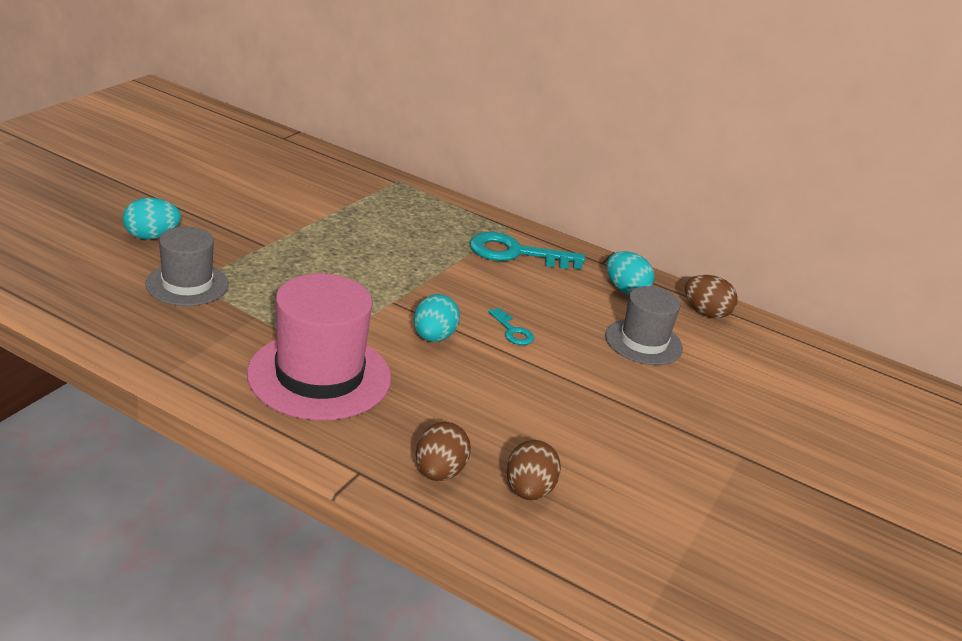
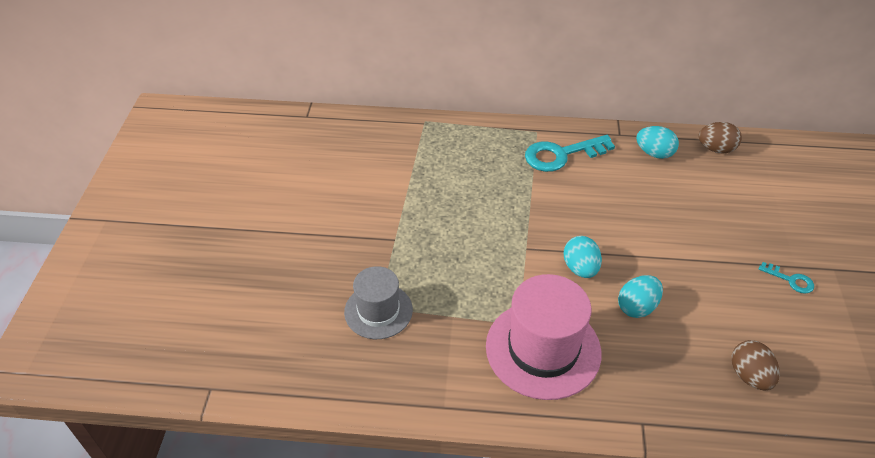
camera: 20 degrees left, 15 degrees up
(152, 236) = (308, 275): turquoise egg -> turquoise egg (637, 307)
(439, 472) = (688, 393): brown egg -> none
(512, 331) = (621, 233): turquoise key -> turquoise key (790, 280)
(643, 342) = (703, 198): grey hat -> none

